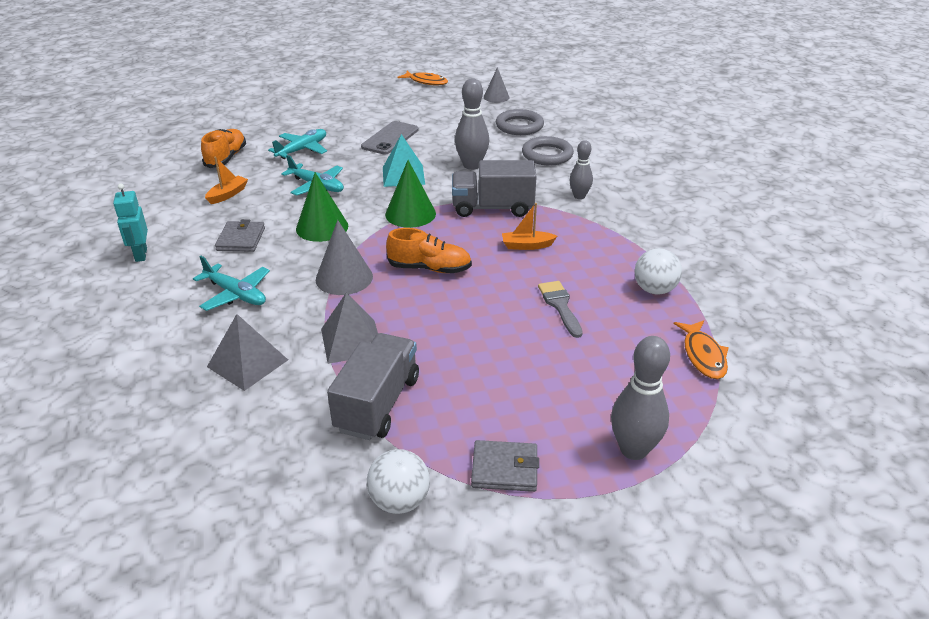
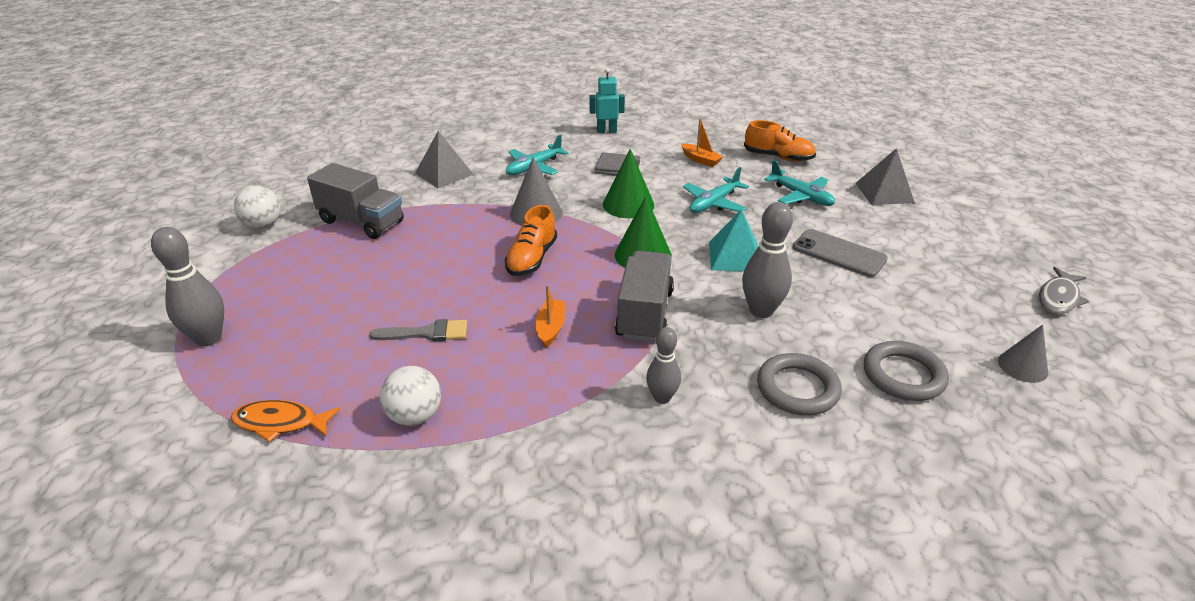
camera: 100 degrees right, 0 degrees up
(351, 341) = (443, 214): grey pyramid -> grey pyramid (884, 192)
(426, 82) = (1059, 298): orange fish -> grey fish
(504, 469) = (250, 270): grey wallet -> none

